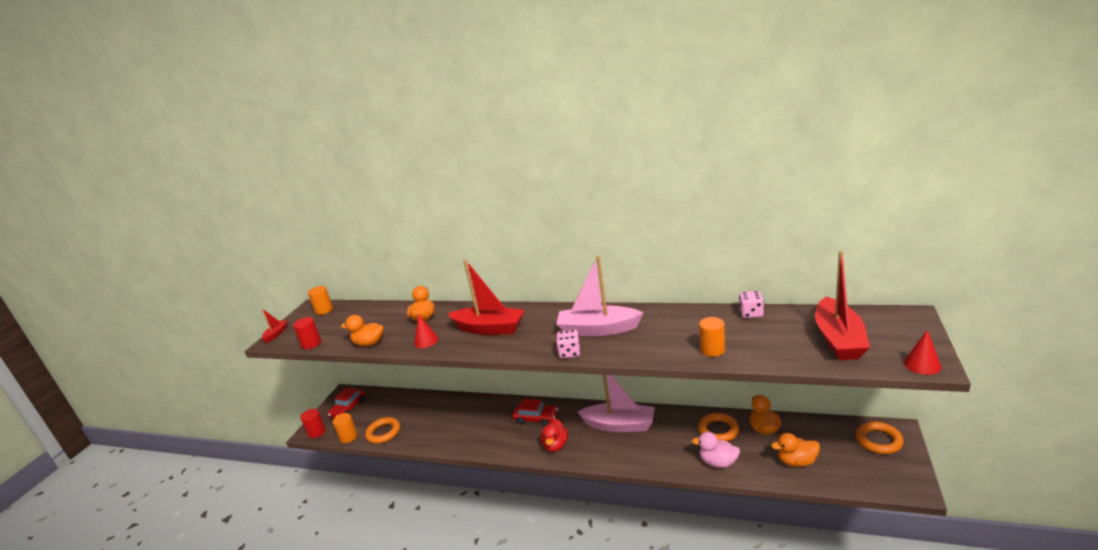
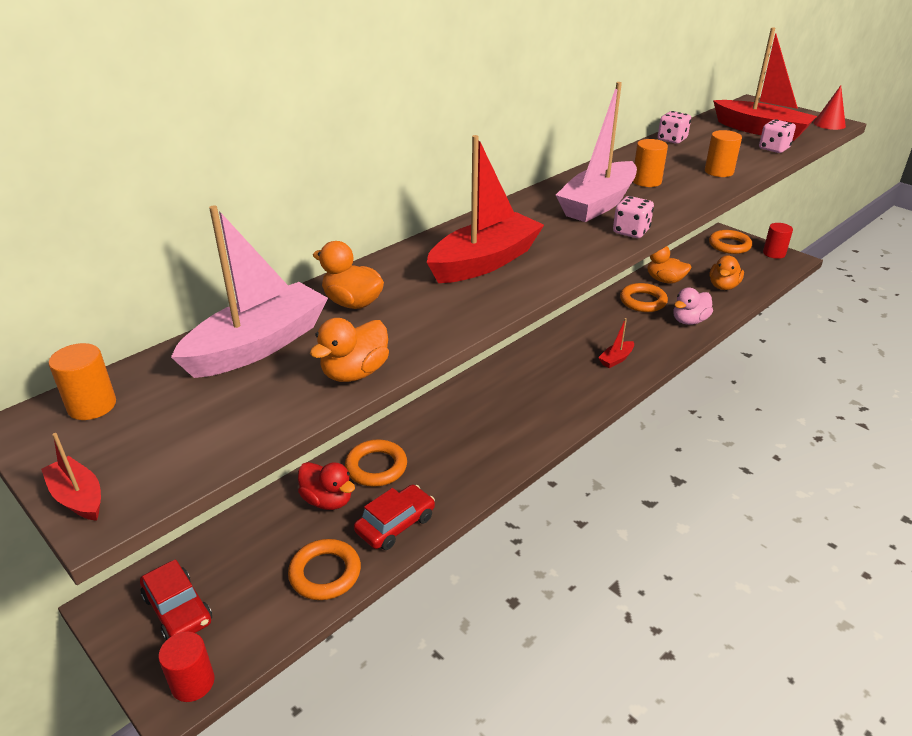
camera: 65 degrees left, 10 degrees up
(311, 344) = (232, 446): red cylinder -> red cylinder (774, 253)
(348, 437) = (276, 629): orange cylinder -> orange cylinder (646, 181)
(426, 341) = (439, 317): red cone -> none
(458, 410) = (376, 467): none -> orange ring
(536, 418) = (486, 403): red car -> red car (395, 524)
(555, 445) = (558, 407): red duck -> red duck (327, 500)
(620, 425) = (571, 350): pink boat -> pink boat (258, 345)
(629, 447) = (616, 359): none -> red boat
(801, 357) = (773, 149): none -> pink dice

